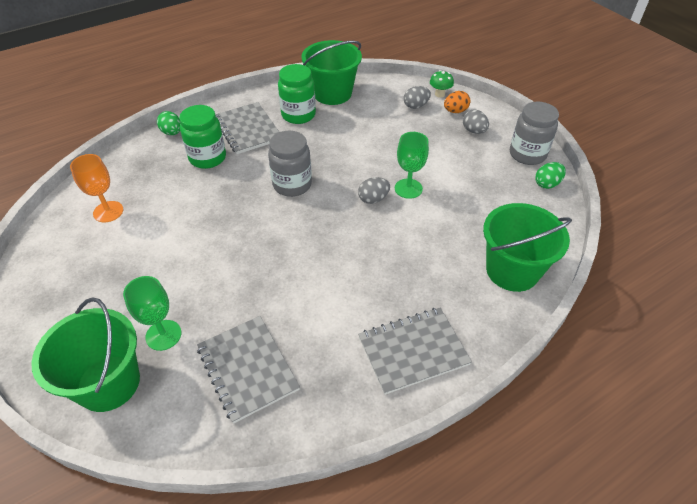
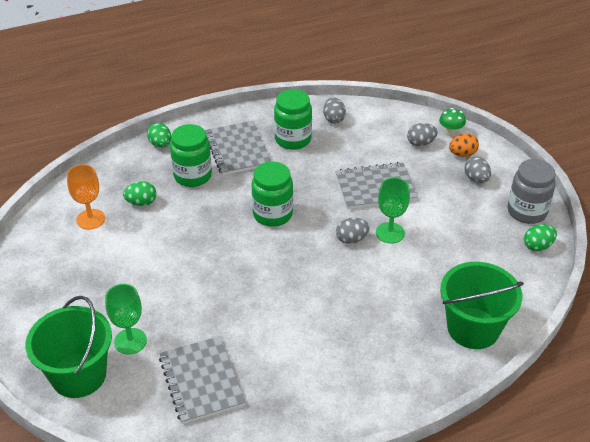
camera: 10 degrees right, 5 degrees down
(159, 189) = (141, 202): none -> green egg
(292, 185) = (272, 214): grey jar -> green jar
(332, 93) = (333, 119): green bucket -> grey egg
(413, 351) = (356, 388): grey notebook -> grey notebook (375, 187)

